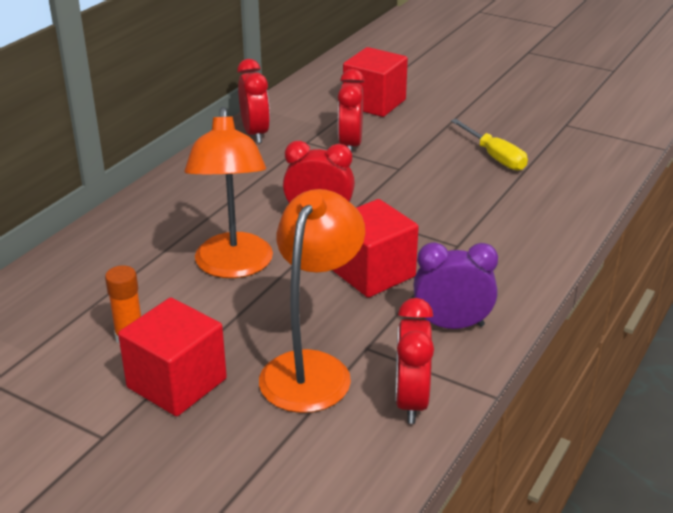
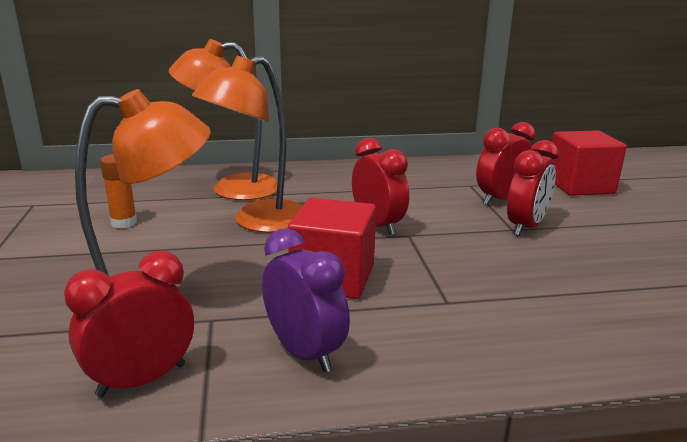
camera: 50 degrees right, 10 degrees down
(135, 251) = (231, 188): none -> orange lamp
(177, 383) = (78, 258): red cube -> none
(255, 133) = (442, 167): red clock -> red clock (526, 227)
(494, 157) = (633, 262): yellow screwdriver -> none

